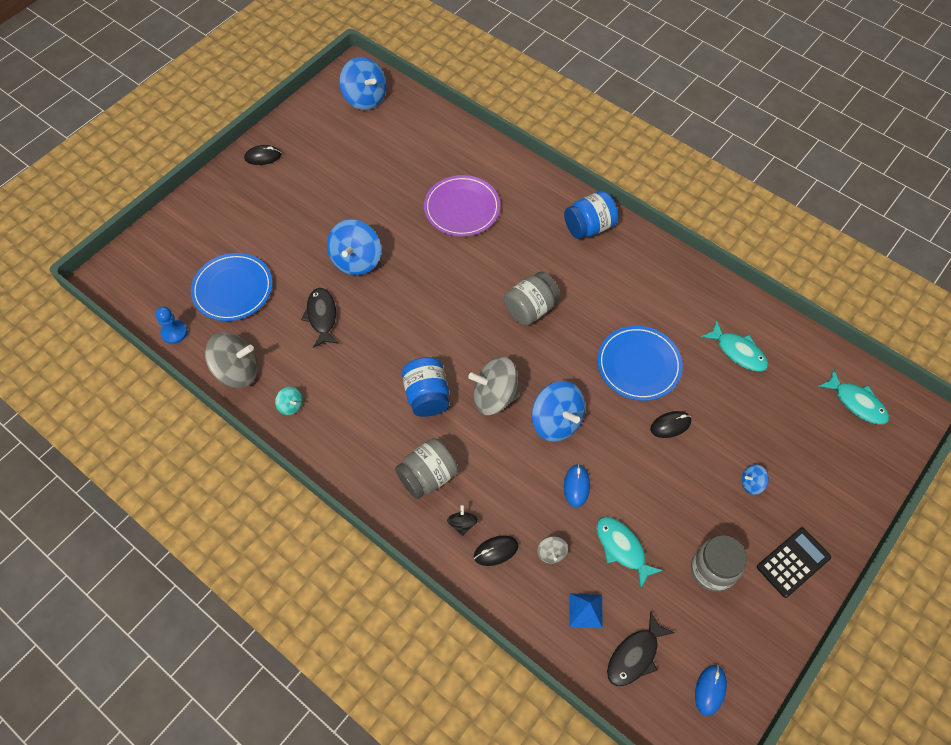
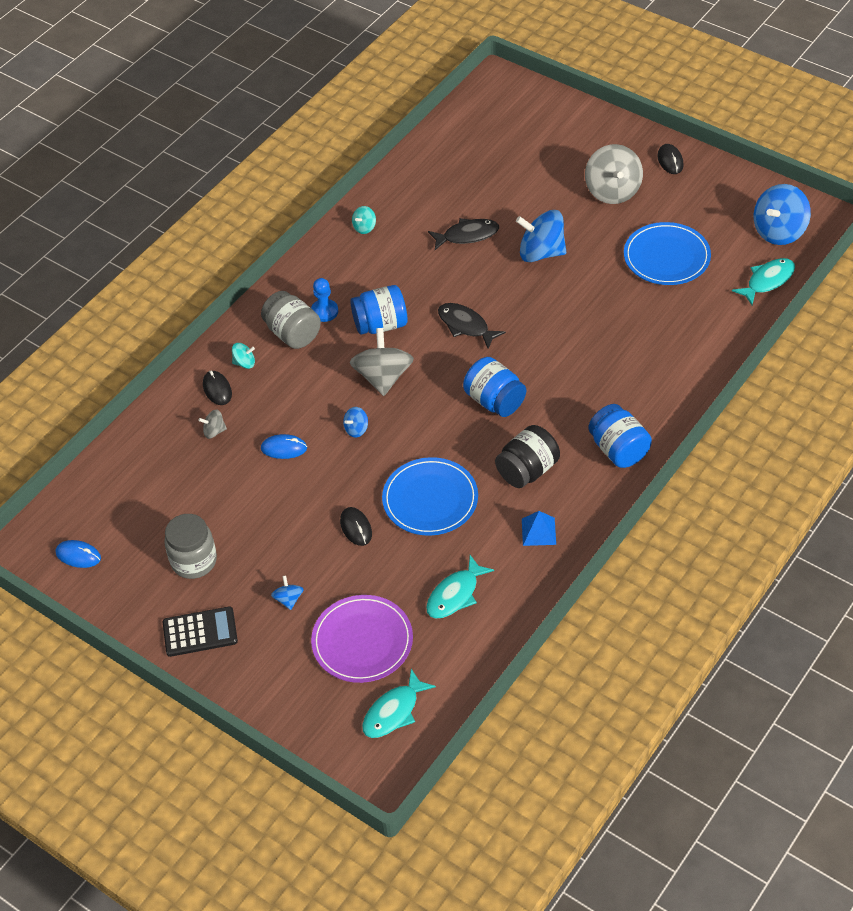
camera: 90 degrees right, 10 degrees down
(174, 332) = (439, 136): blue pawn -> blue pawn (324, 311)
(233, 289) = (493, 167): blue plate -> blue plate (666, 257)
(237, 371) = (399, 185): grey spinning top -> grey spinning top (612, 191)
(462, 208) = (627, 332): purple plate -> purple plate (362, 641)
(462, 524) = (244, 363): black spinning top -> turquoise spinning top
(530, 309) = (494, 401): grey jar -> blue jar
(556, 421) = (356, 429): blue spinning top -> blue spinning top, size x0.47
(585, 610) = (158, 459): blue pyramid -> blue pyramid (538, 531)
(608, 291) = (527, 470): none -> black jar
(622, 548) = (218, 486): turquoise fish -> turquoise fish (767, 281)
(635, 655) = (113, 497): black fish -> black fish (465, 325)
(793, 562) = (200, 632): black calculator -> black calculator turned 60 degrees counterclockwise

